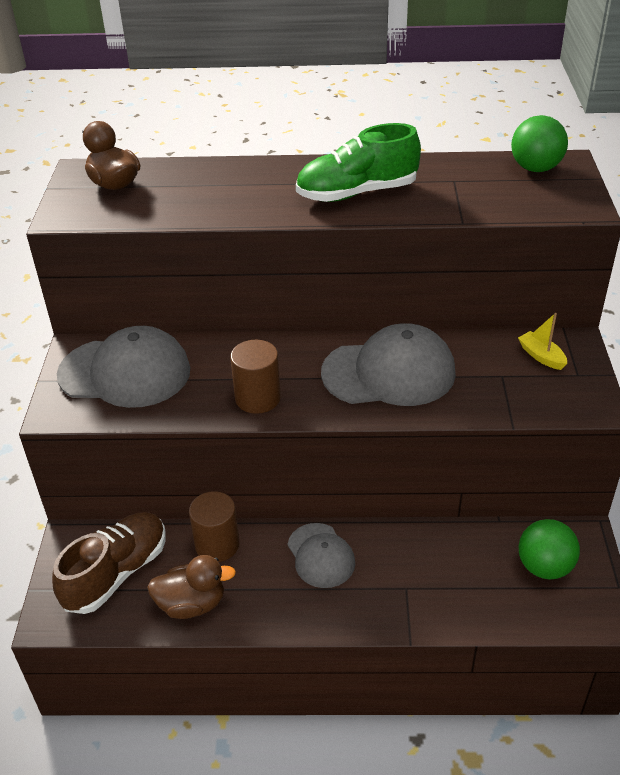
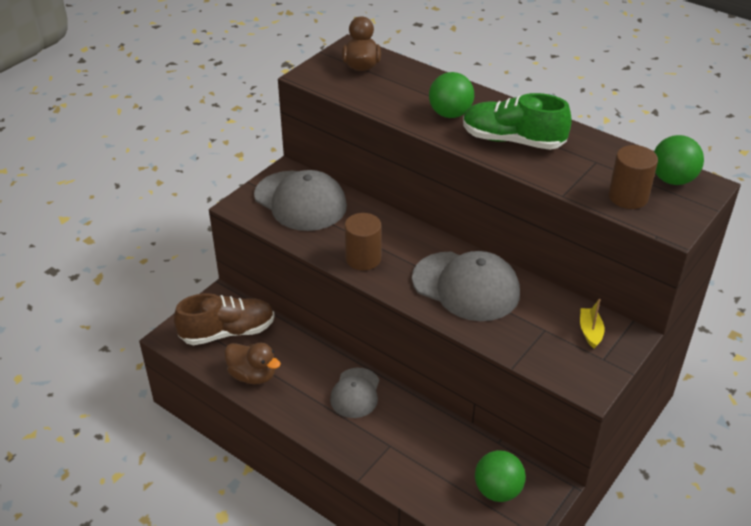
camera: 35 degrees right, 0 degrees up
(217, 545) = (299, 349): brown cylinder -> brown cylinder (628, 197)
(266, 193) = (450, 114): none -> green ball

